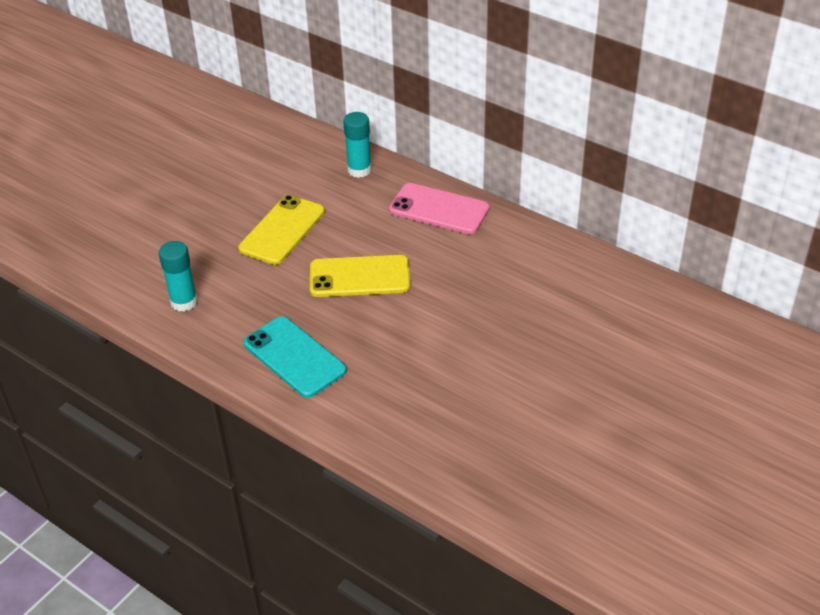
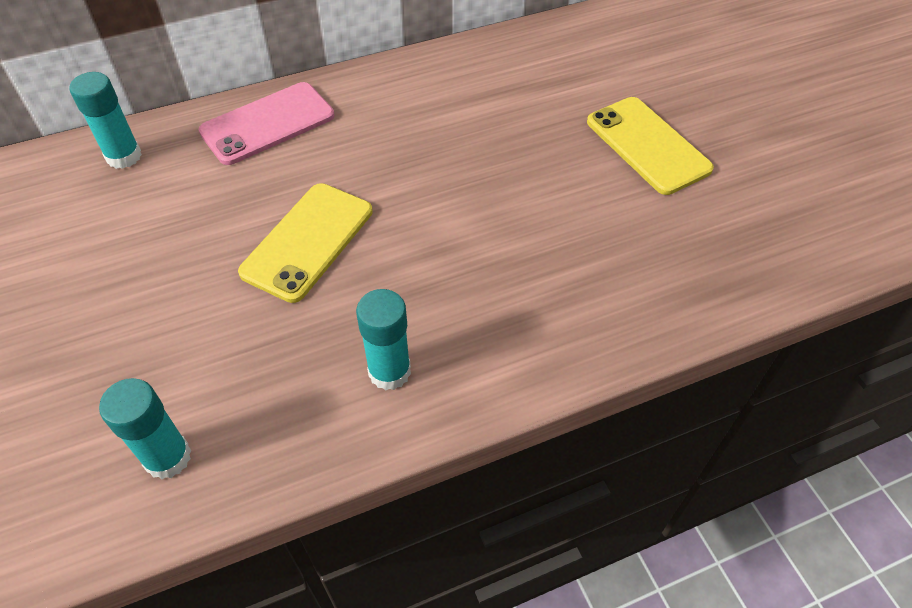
camera: 60 degrees left, 10 degrees up
(282, 230) = (145, 278): yellow phone -> yellow phone (647, 145)
(294, 357) = (389, 371): turquoise phone -> turquoise glue stick

